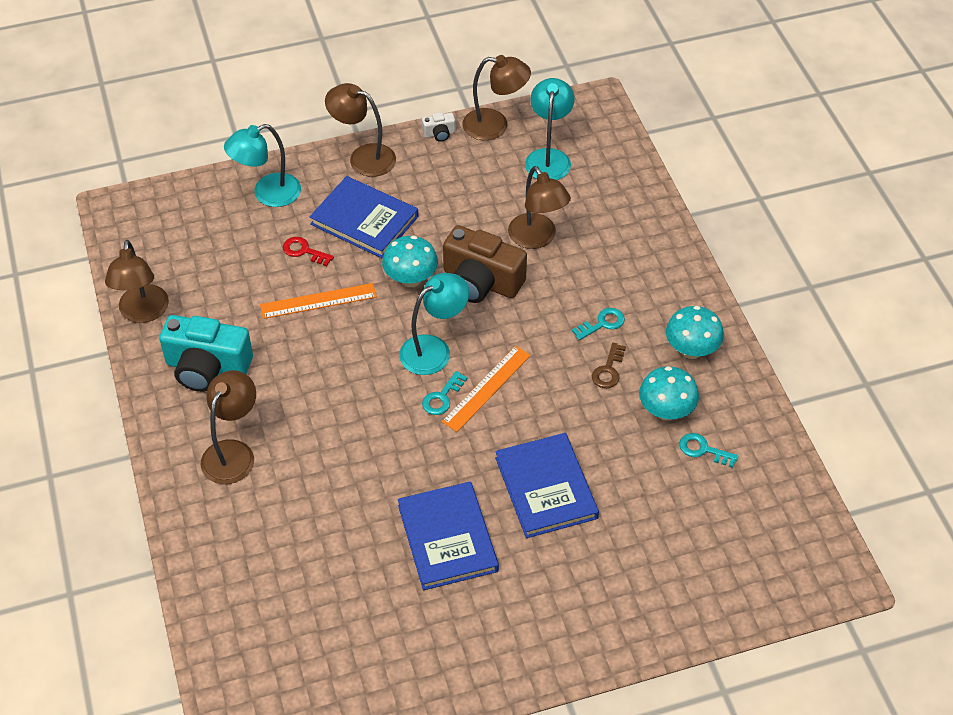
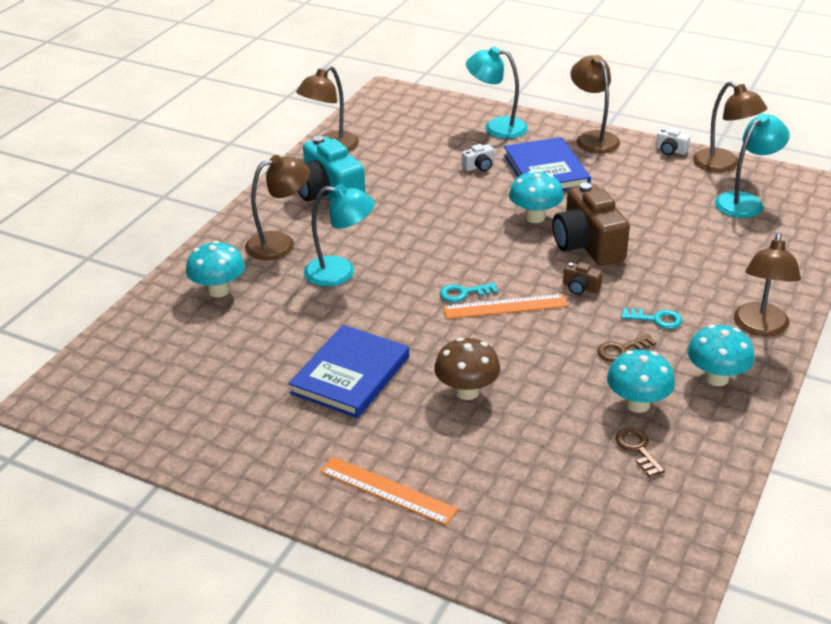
camera: 45 degrees right, 15 degrees down
(242, 539) = (219, 290): none -> turquoise mushroom
(304, 251) = (479, 166): red key -> white camera
(318, 301) = (451, 196): orange ruler -> orange ruler (387, 490)
(434, 349) = (496, 264): turquoise lamp -> turquoise lamp (340, 272)
(520, 330) = (580, 288): none -> brown camera
(537, 238) = (669, 242): brown lamp -> brown lamp (760, 327)
(546, 488) = (467, 391): blue book -> brown mushroom
(703, 450) = (637, 449): turquoise key -> brown key

